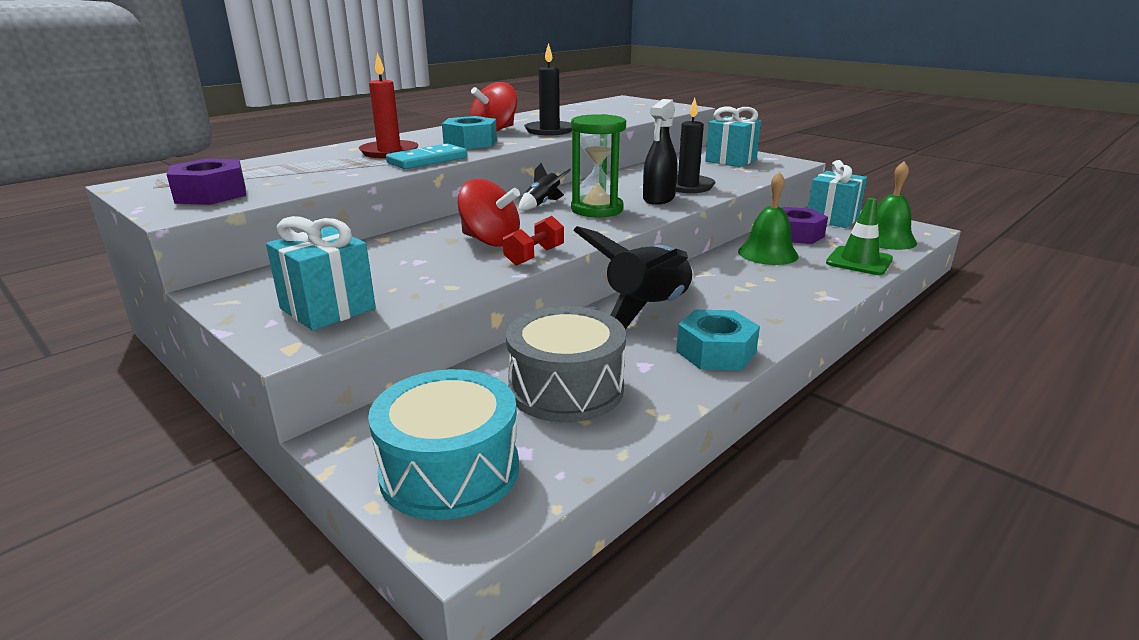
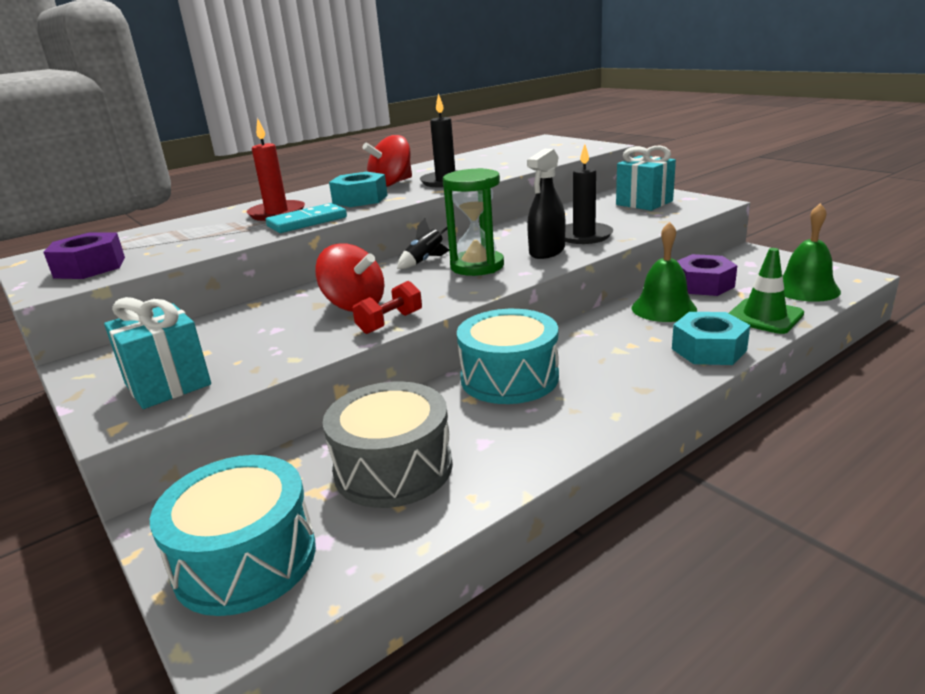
camera: 10 degrees right, 0 degrees up
(647, 311) = (509, 378): black rocket -> turquoise drum
(716, 352) = (565, 428): turquoise nut -> turquoise nut (709, 349)
(832, 219) = (751, 265): turquoise gift -> none

